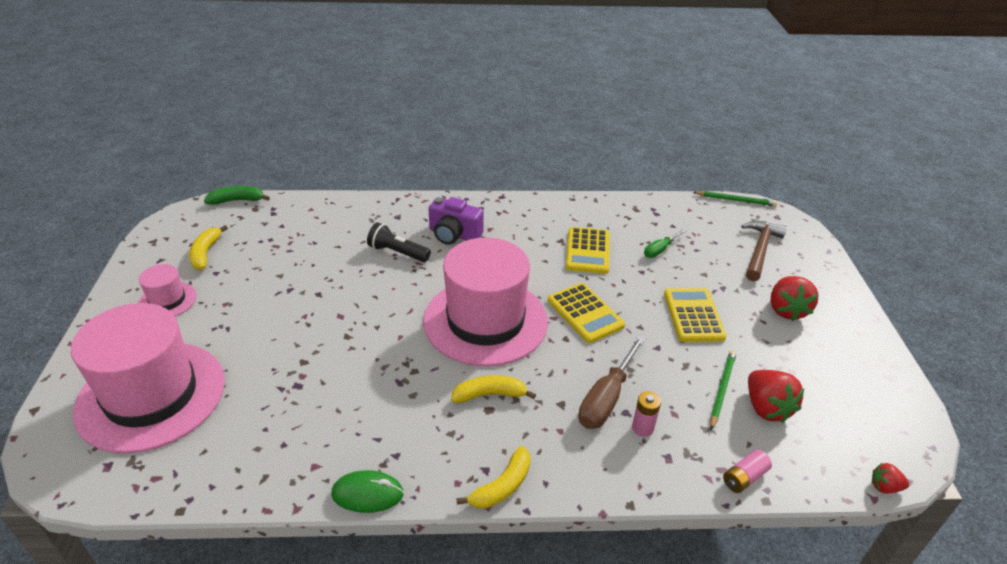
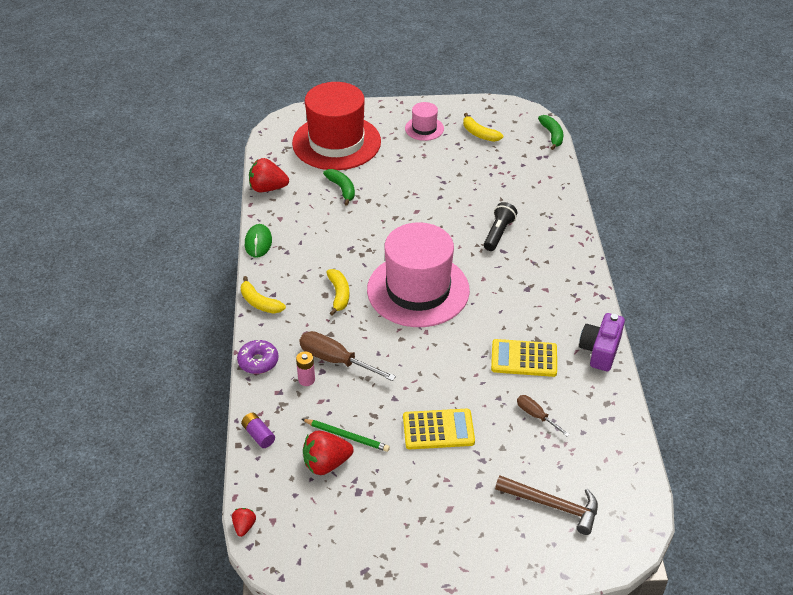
camera: 90 degrees right, 5 degrees up
(151, 395) = (336, 142): pink hat -> red hat
(205, 253) = (479, 134): yellow banana -> yellow banana turned 135 degrees counterclockwise
(269, 389) = (342, 189): none -> green banana
(454, 234) = (531, 266): purple camera -> purple camera (600, 350)
(585, 313) = (433, 352): yellow calculator -> none
(618, 483) = (258, 361): none -> purple donut
(659, 250) = (536, 415): green screwdriver -> brown screwdriver
(736, 200) = (651, 501): green pencil -> none
(744, 478) = (258, 435): pink battery -> purple battery
(786, 310) = (454, 508): red strawberry -> red strawberry (268, 188)

